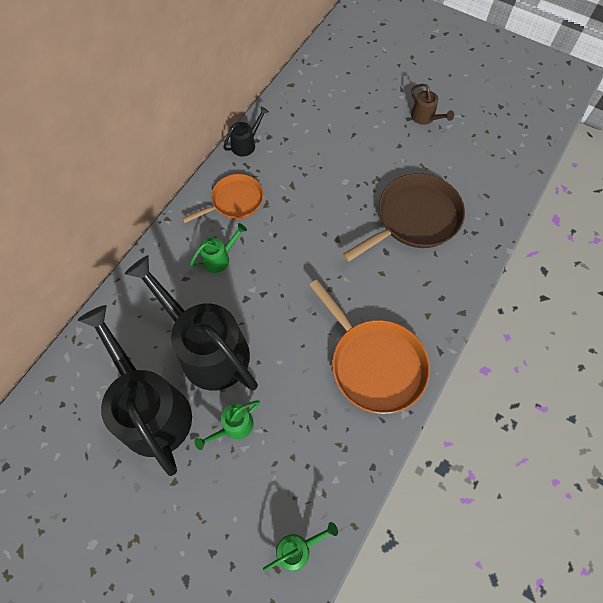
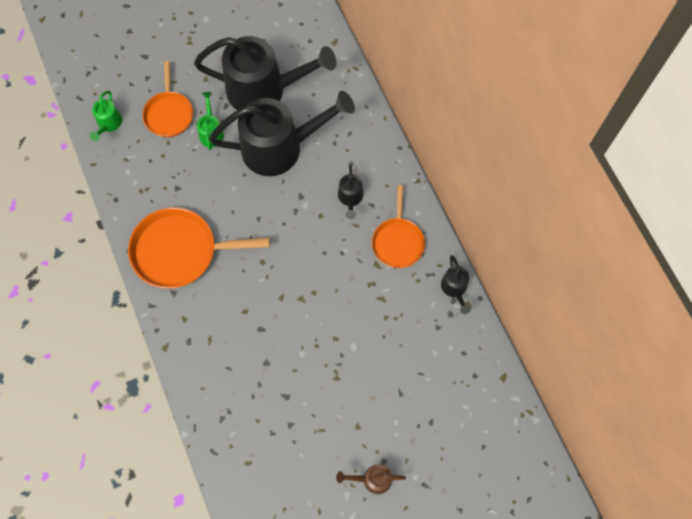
camera: 125 degrees right, 5 degrees up
(220, 258) = (350, 198): green watering can -> black watering can
(241, 489) = (169, 114): none -> orange pan
(414, 219) = (273, 377): brown pan -> none

